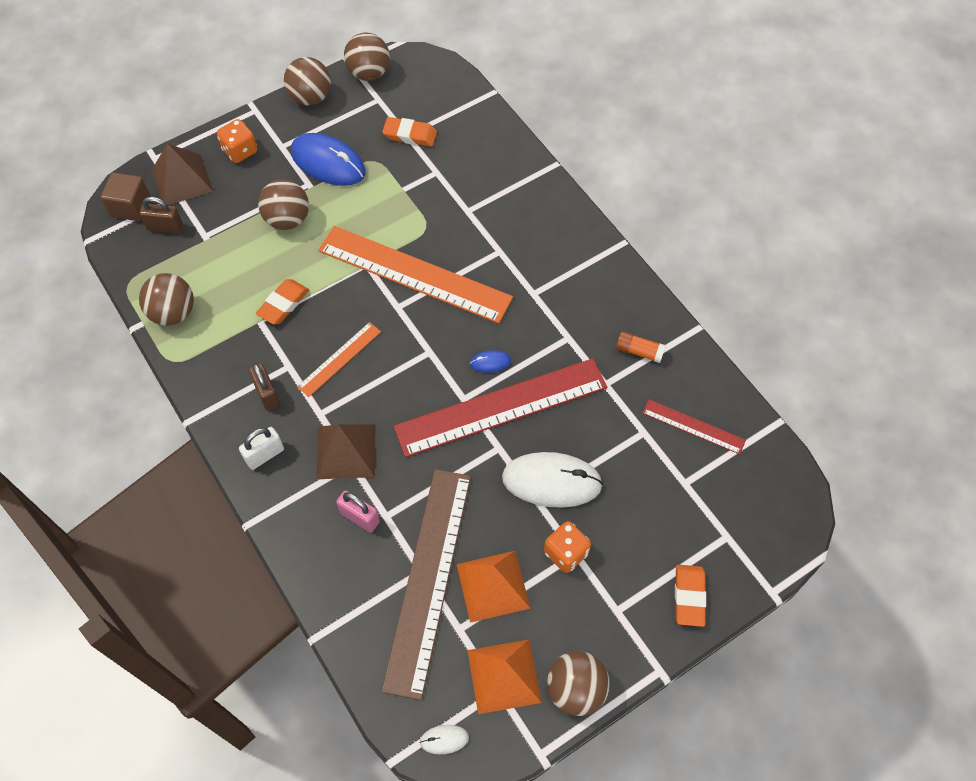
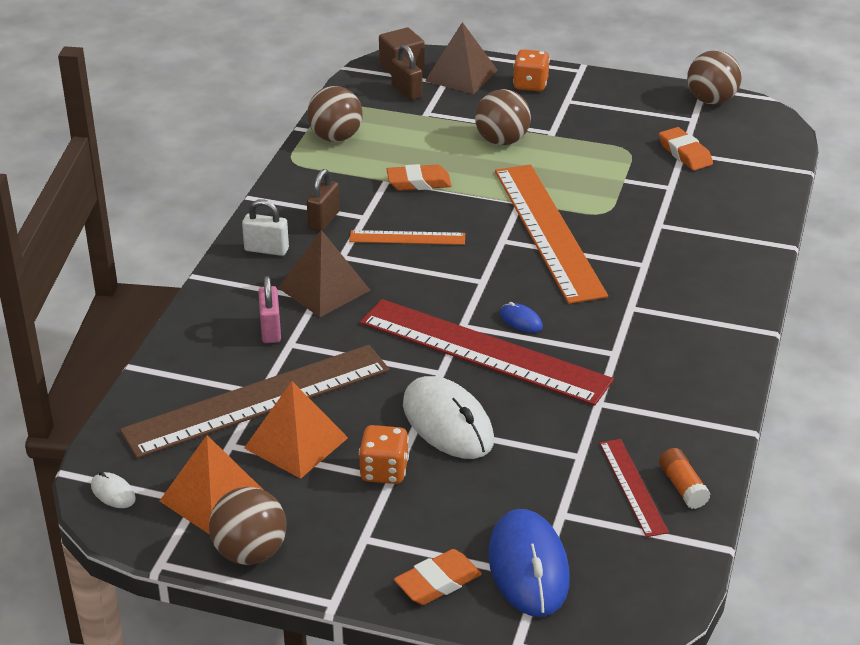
camera: 50 degrees right, 25 degrees down
(310, 97) = (637, 87): brown ball -> none
(328, 162) = (588, 129): blue mouse -> blue mouse (528, 567)
(639, 351) = (665, 405): orange glue stick -> orange glue stick (682, 487)

